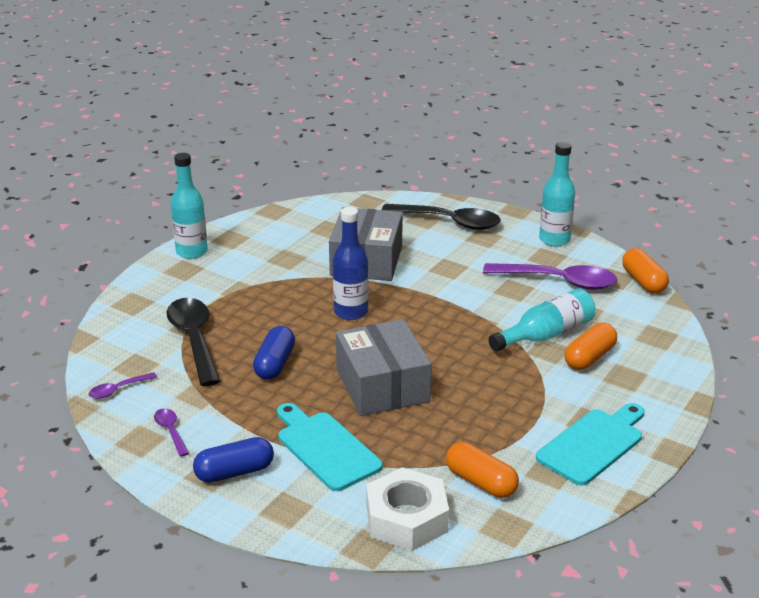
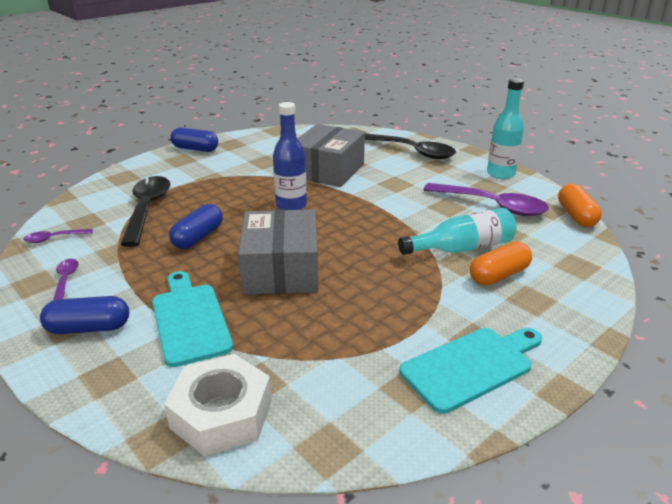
camera: 15 degrees right, 0 degrees up
(192, 252) = (195, 149): turquoise bottle -> blue capsule
(481, 482) = (326, 386): orange capsule -> none

